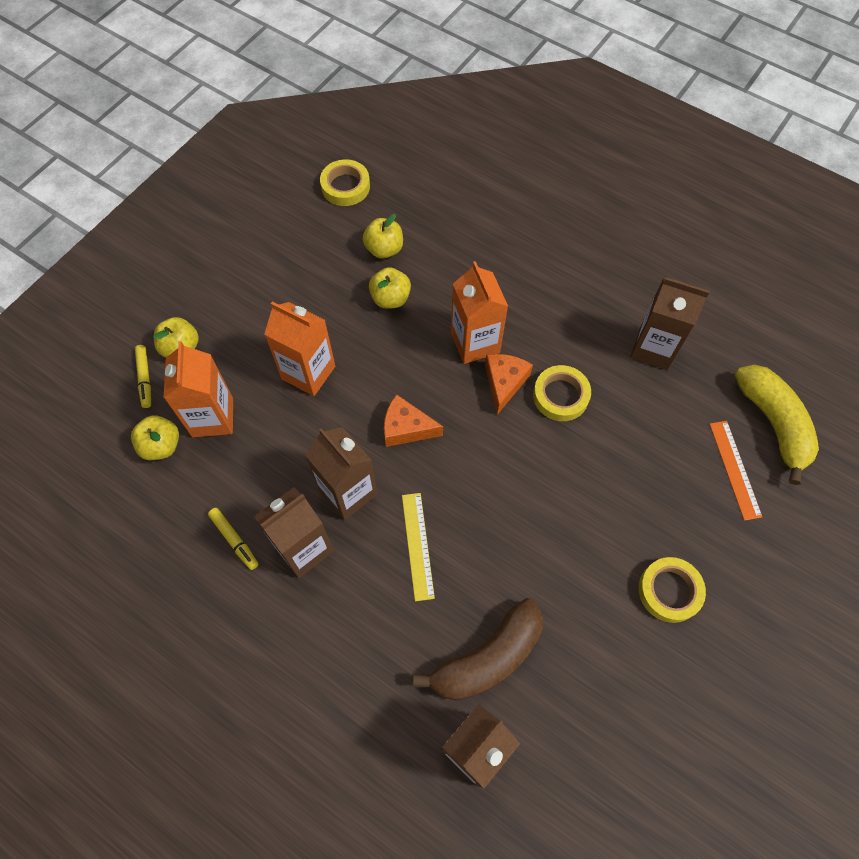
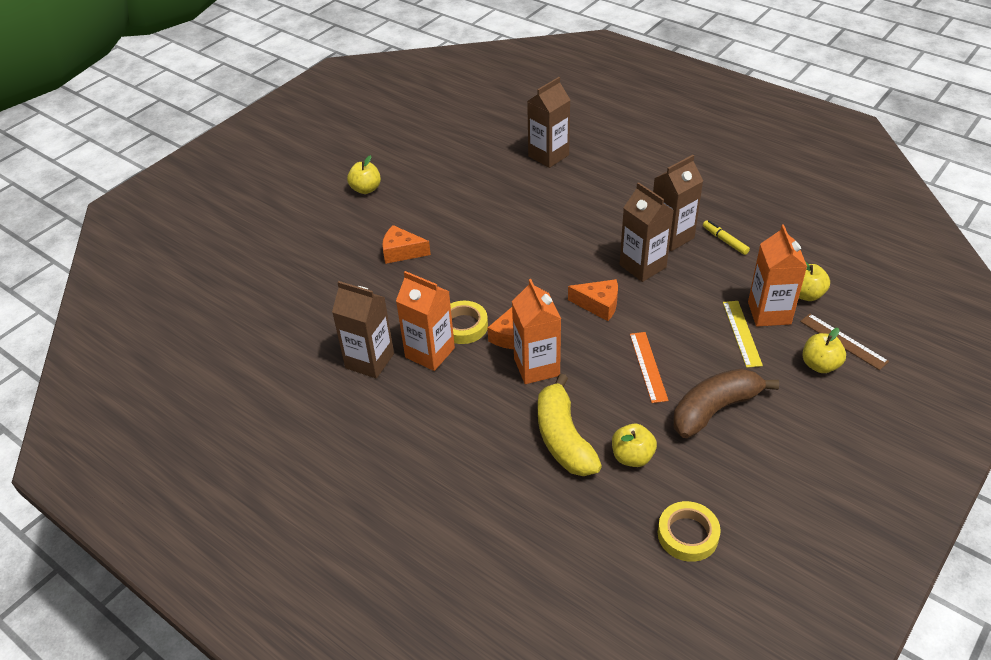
camera: 175 degrees left, 20 degrees down
(145, 378) = (843, 341): yellow marker -> brown ruler
(308, 372) = (692, 344): orange carton -> orange carton (430, 353)
(390, 298) = (621, 406): yellow apple -> yellow apple (366, 189)
(417, 545) = (586, 238): yellow ruler -> yellow ruler (742, 333)
(488, 658) = (538, 188): brown banana -> brown banana (715, 410)
(661, 517) = (401, 252): none -> orange cheese
(669, 591) = (409, 216): yellow tape -> none
(734, 469) = (334, 278): orange ruler -> orange ruler (648, 366)
(773, 423) = (289, 306): yellow banana -> yellow banana (563, 438)

